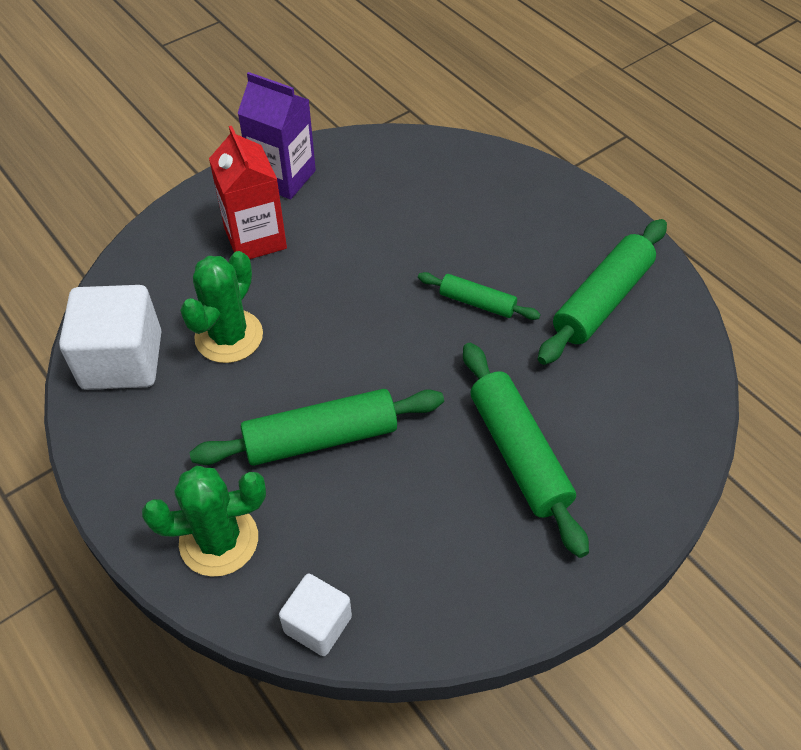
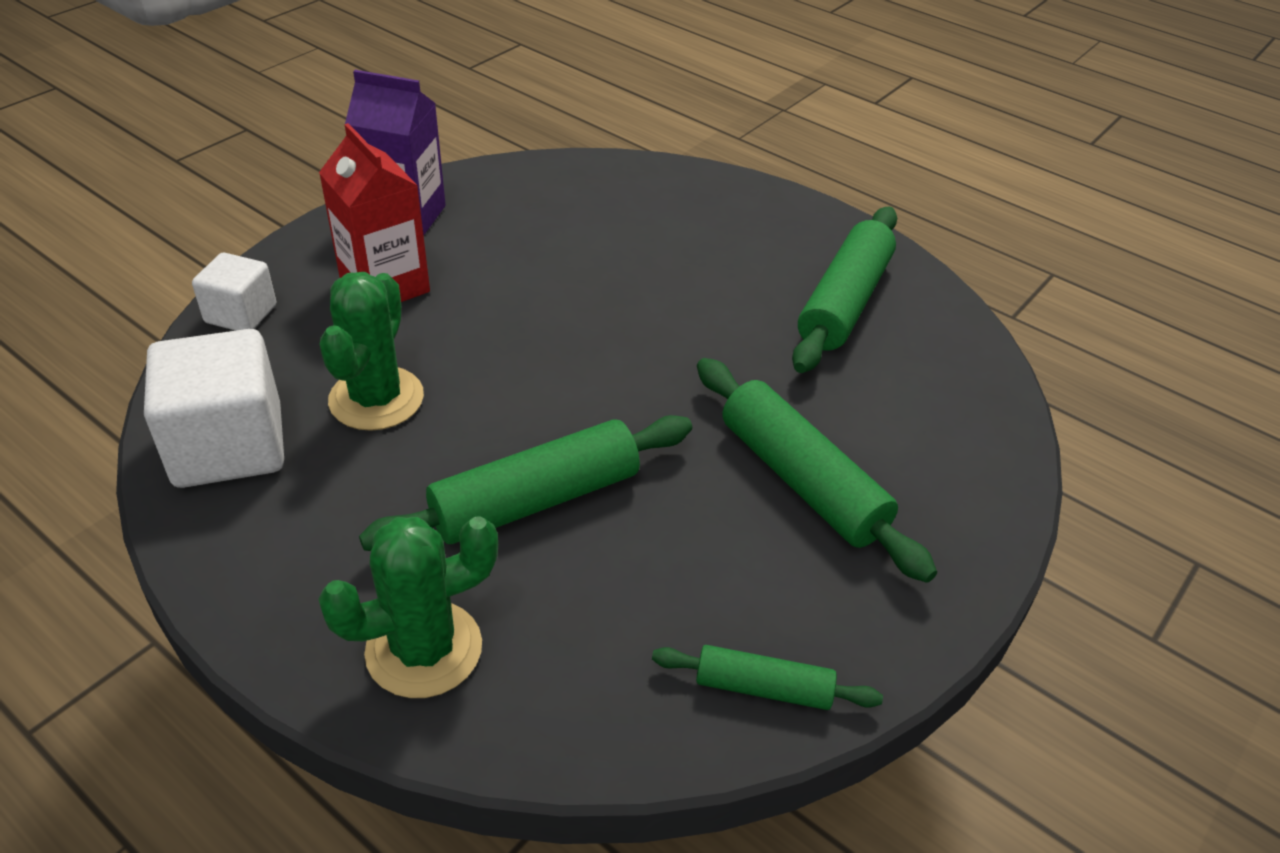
camera: 15 degrees left, 10 degrees down
(318, 624) = (597, 733): white cube -> white cube (241, 314)
(477, 302) = (693, 322): green rolling pin -> green rolling pin (763, 687)

